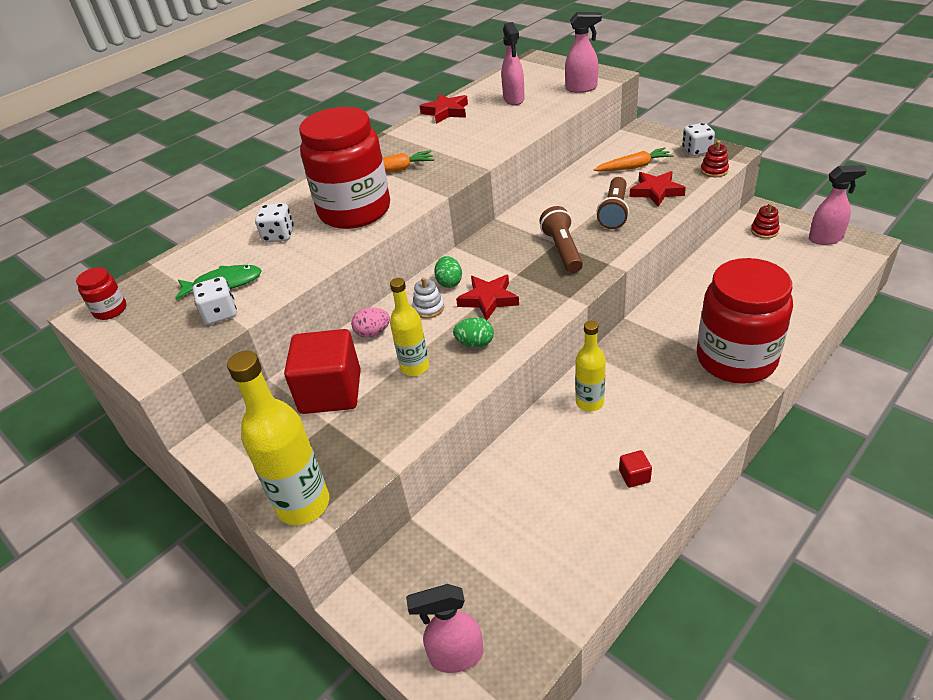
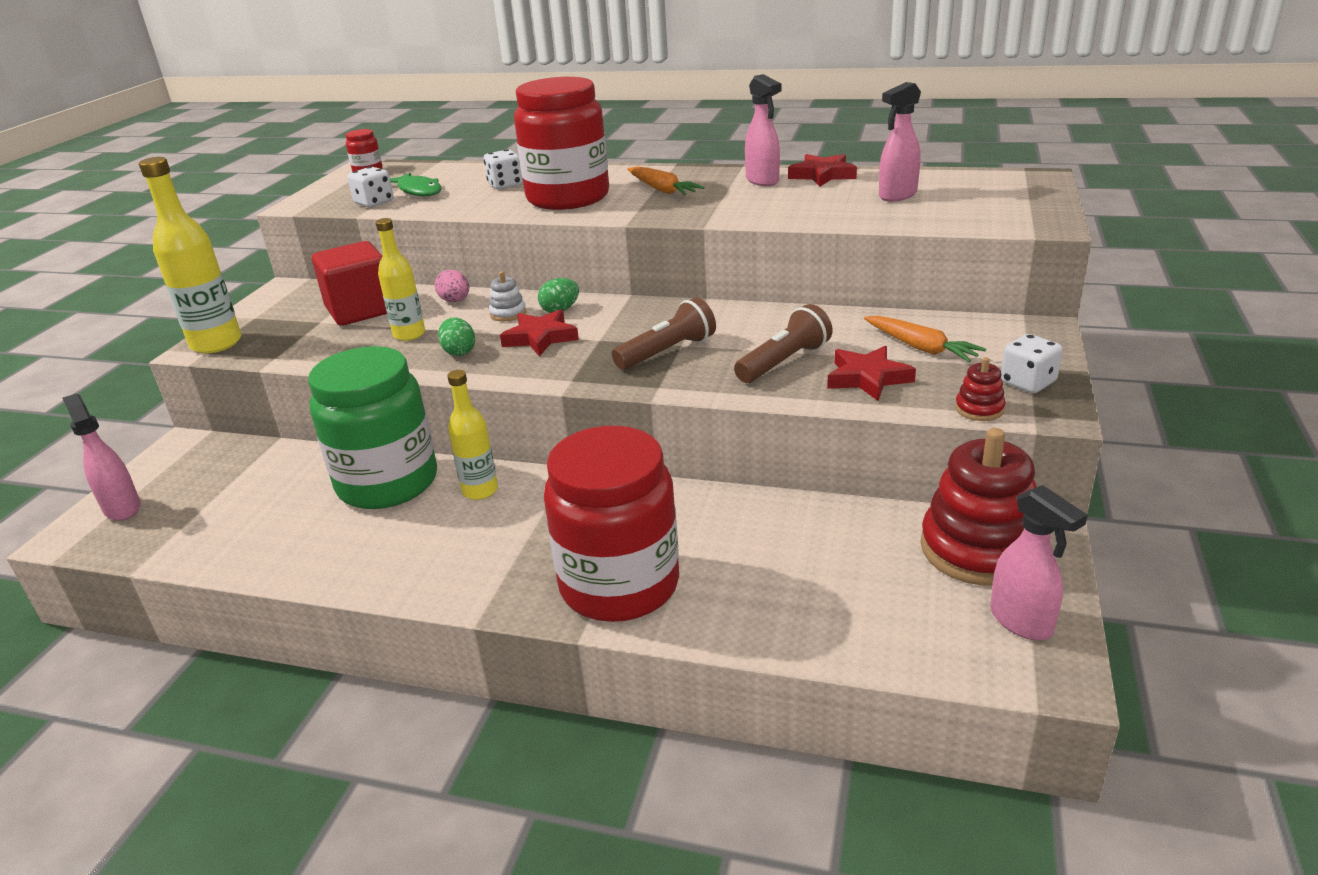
camera: 60 degrees right, 10 degrees down
(543, 452) = (388, 483): none -> green jar
(582, 88) = (980, 220): pink spray bottle -> pink spray bottle (762, 181)
(614, 212) = (784, 362): brown flashlight -> brown flashlight turned 150 degrees clockwise
(634, 476) = (367, 552): red cube -> none
(764, 231) = (979, 549): red stacking toy -> red stacking toy, size x2.33

